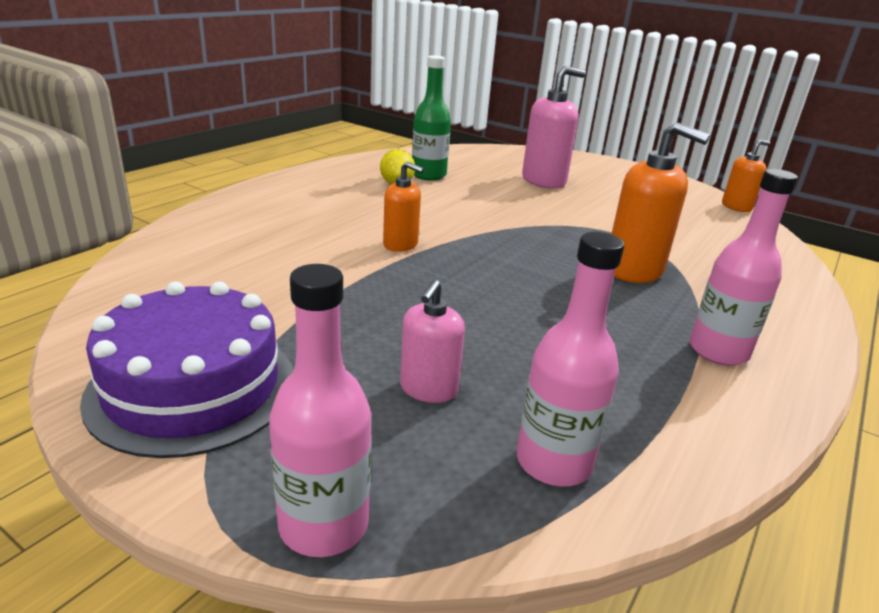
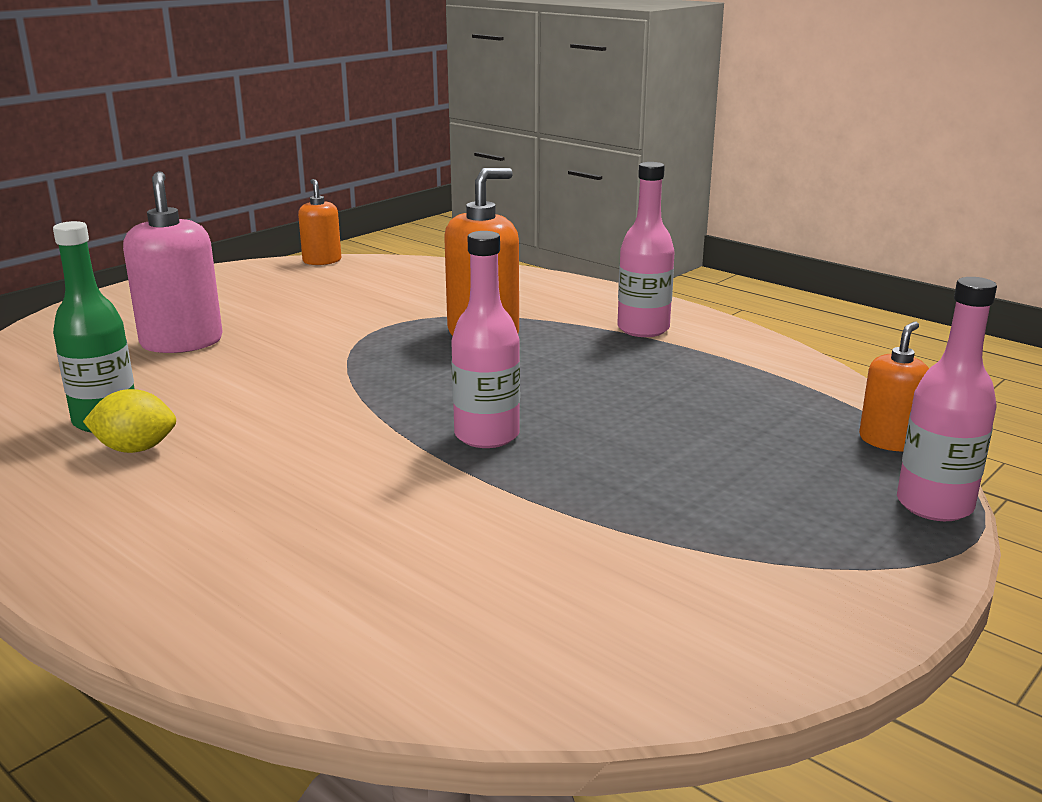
camera: 80 degrees left, 5 degrees down
(193, 387) = (773, 587): purple cake -> none
(401, 244) = (393, 455): orange soap dispenser -> orange soap dispenser (888, 441)
(428, 389) = (736, 454): pink soap dispenser -> none
(553, 462) = (819, 411): pink bottle -> pink bottle (487, 435)

